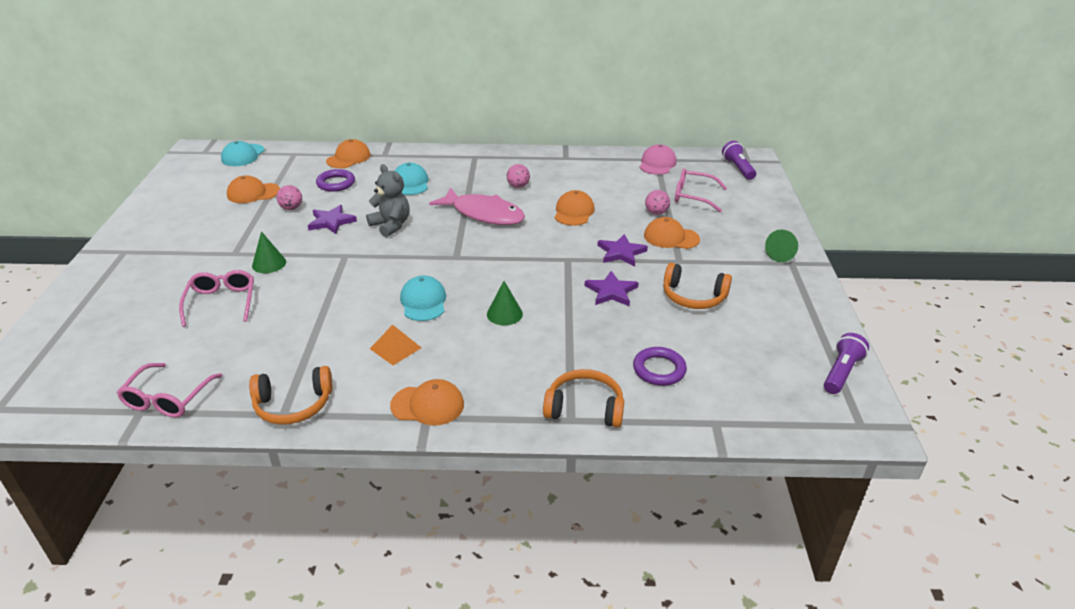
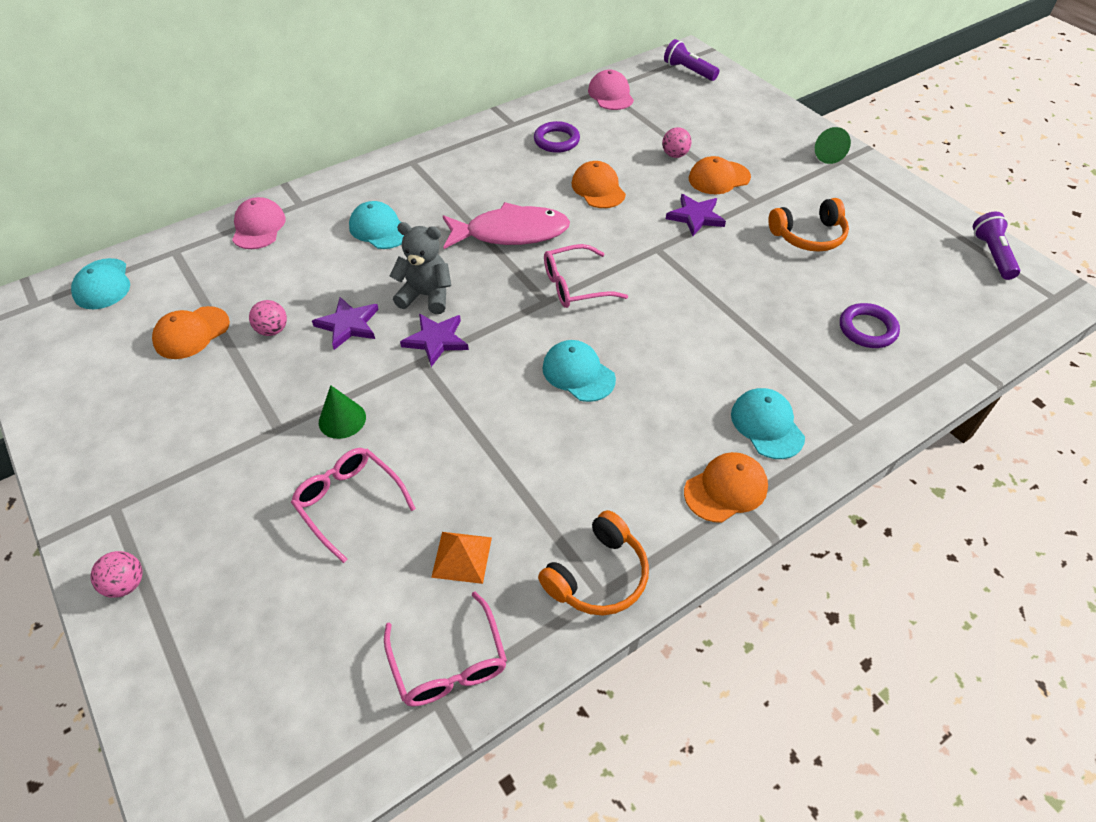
camera: 35 degrees left, 15 degrees up
(336, 183) = (287, 270): purple ring -> purple ring (556, 140)
(348, 158) = (258, 227): orange cap -> pink cap
(395, 348) = (617, 444): orange pyramid -> orange pyramid (461, 557)
(504, 314) = (673, 344): green cone -> none
(504, 386) = (767, 425): none -> turquoise cap
(518, 186) = (505, 181): pink ball -> pink ball (126, 584)
(584, 408) = (857, 405): orange headphones -> none
(611, 291) = (737, 266): purple star -> purple star (436, 340)
(693, 196) = (685, 121): pink glasses -> pink glasses (575, 285)

